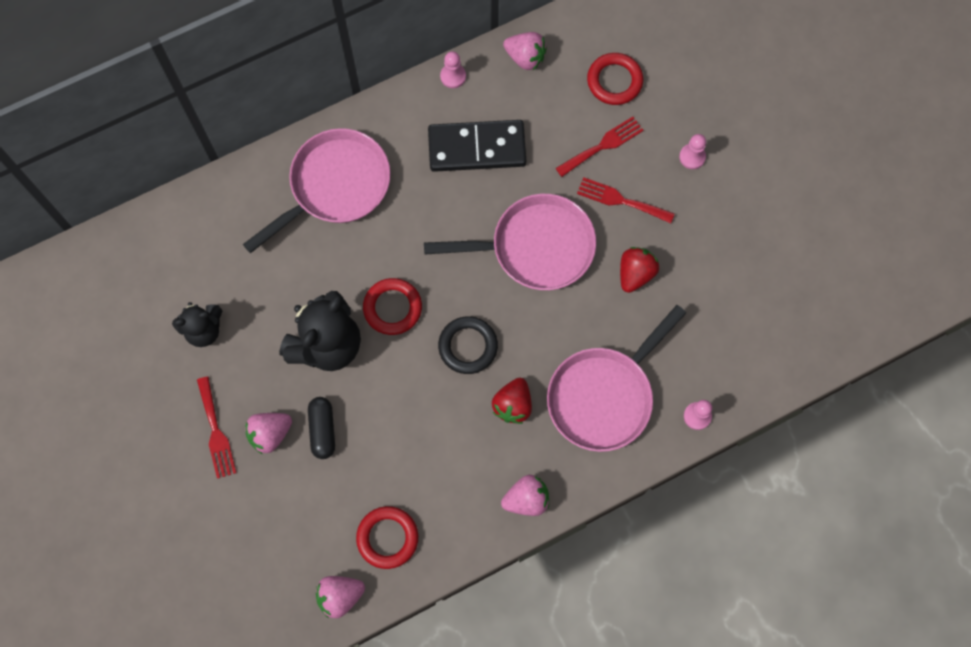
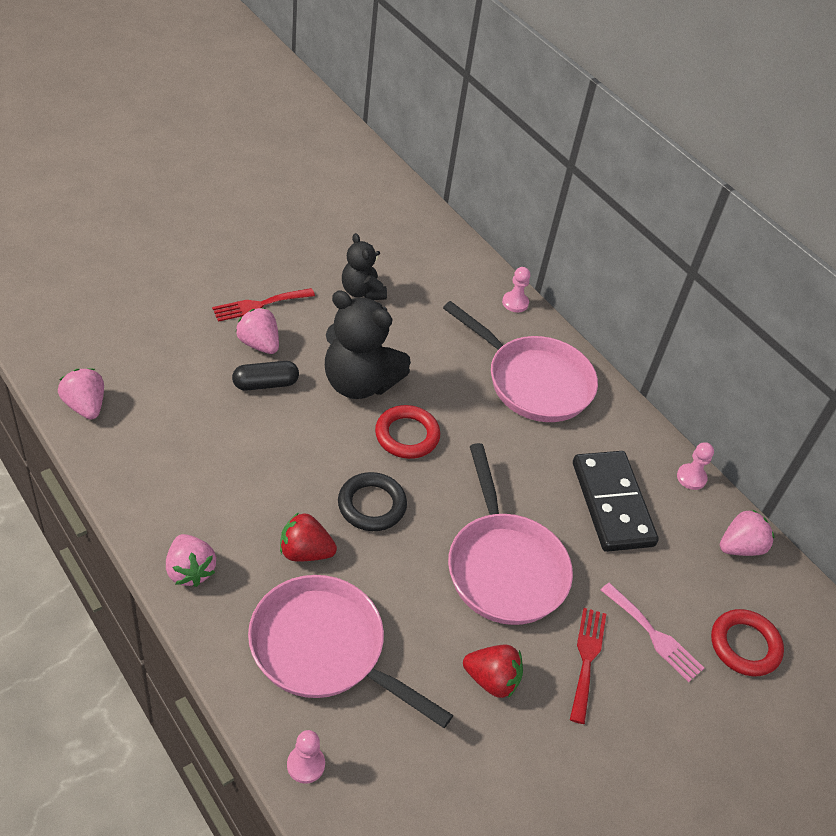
camera: 75 degrees right, 25 degrees down
(387, 538) = (147, 442): red ring -> none
(525, 57) = (740, 547): pink strawberry -> pink strawberry turned 135 degrees counterclockwise
(602, 145) = (654, 635): red fork -> pink fork
(692, 157) = (670, 745): pink pawn -> pink pawn (515, 303)

